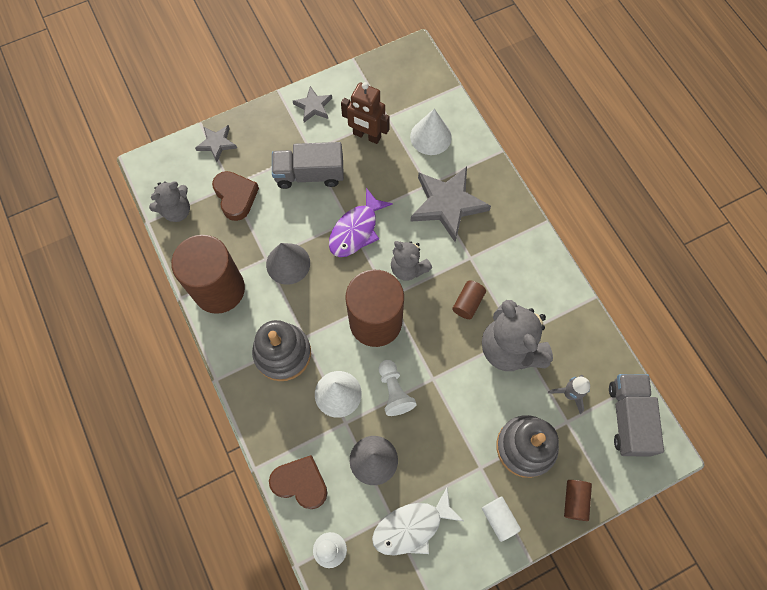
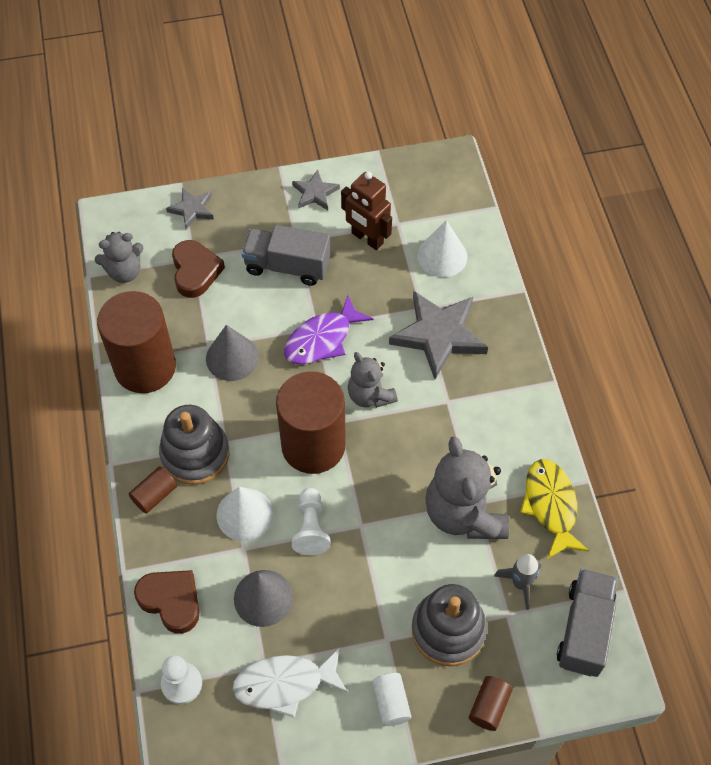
camera: 15 degrees right, 10 degrees down
(468, 303) = (429, 451): brown cylinder -> brown cylinder (154, 495)
(574, 324) = (550, 505): none -> yellow fish

